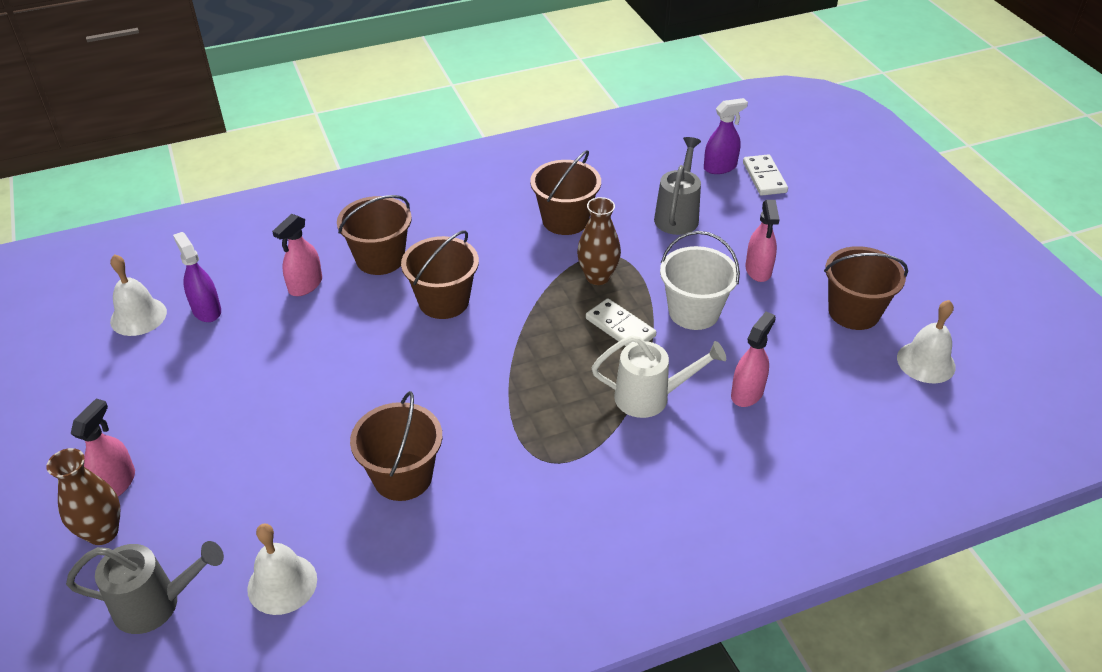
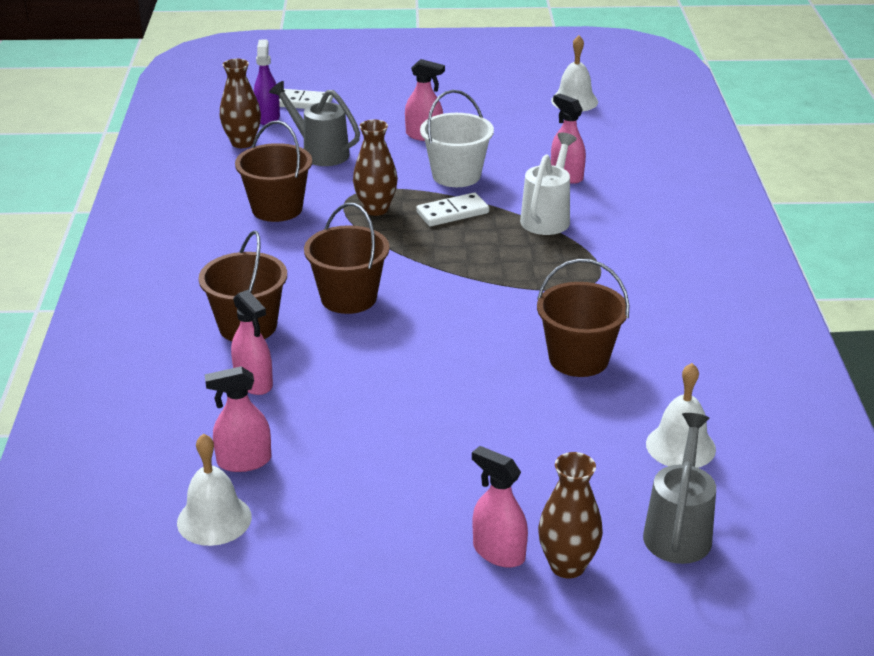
camera: 70 degrees left, 10 degrees down
(206, 310) = (244, 461): purple spray bottle -> pink spray bottle
(664, 168) = (242, 143): none -> brown vase
(853, 312) = (503, 111): brown bucket -> none

